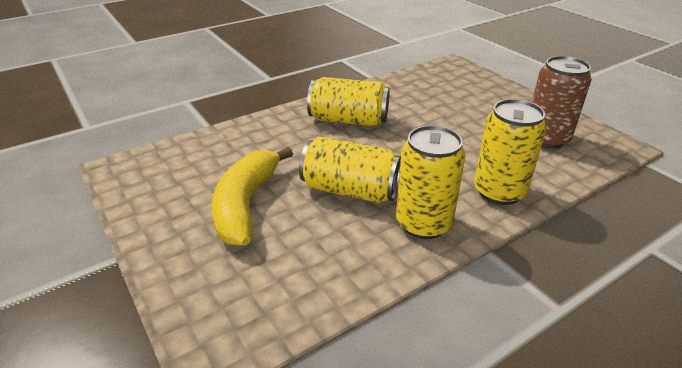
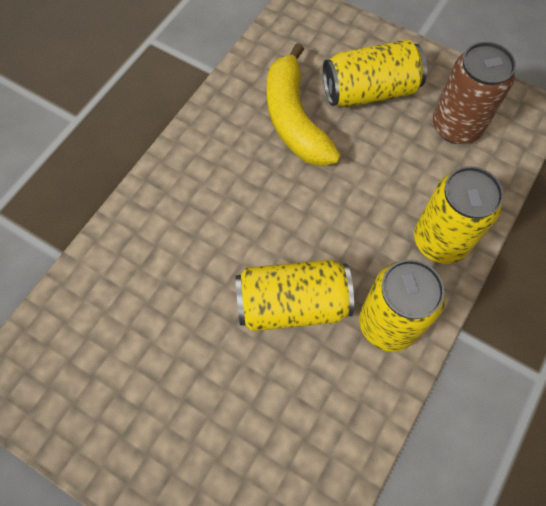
camera: 25 degrees left, 30 degrees up
(246, 204) = (193, 377): yellow banana -> yellow banana (294, 119)
(348, 120) = (228, 177): yellow can -> yellow can (369, 91)

